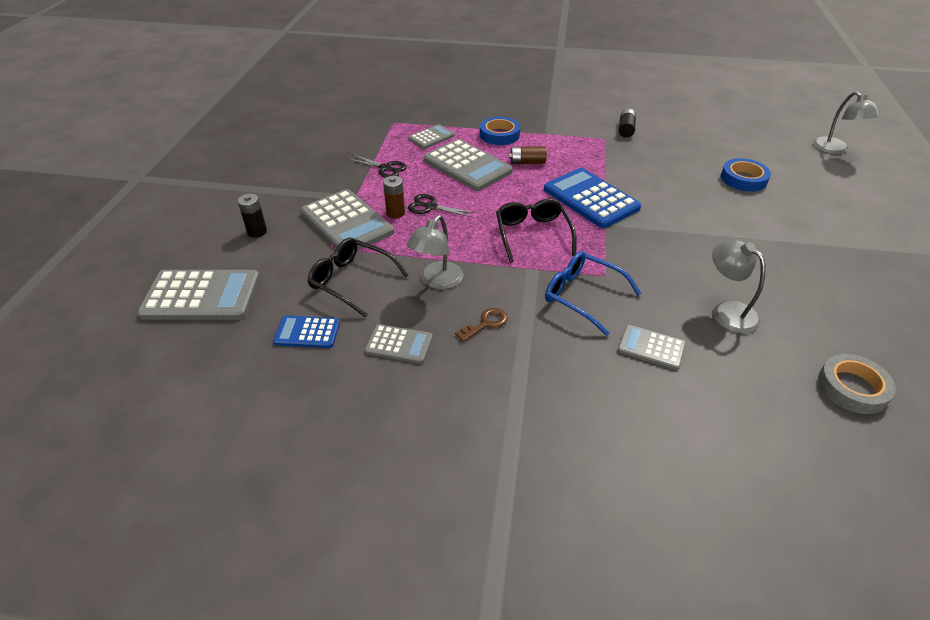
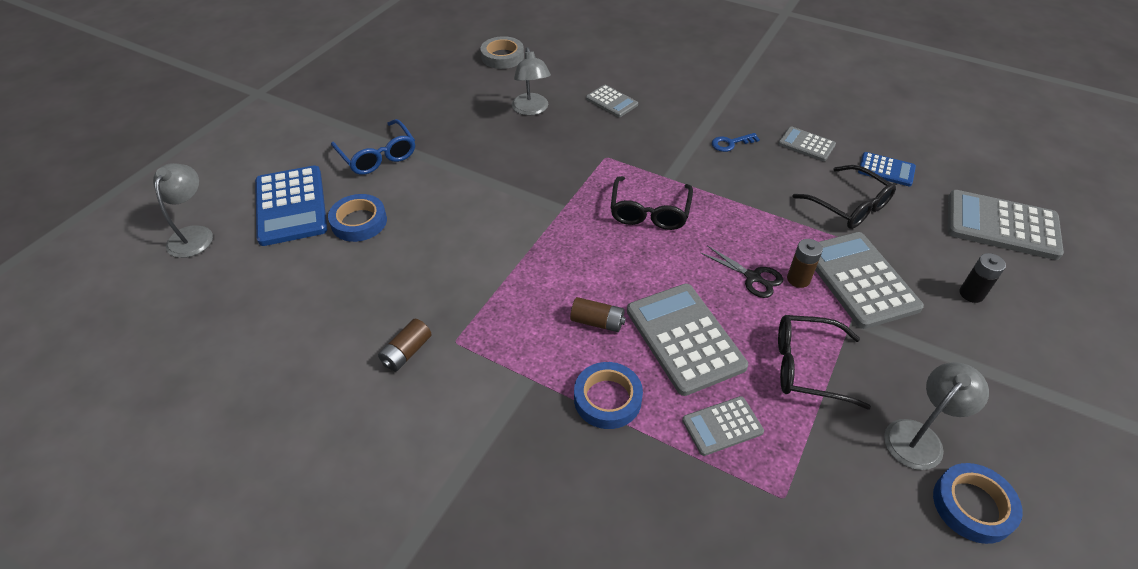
camera: 160 degrees left, 5 degrees up
(296, 136) = (972, 506): none -> blue tape
(385, 168) = (807, 367): black scissors -> black glasses
(437, 281) = (764, 187): grey lamp -> grey lamp (919, 436)
(486, 323) = (730, 143): brown key -> blue key
(582, 296) = (638, 145): blue glasses -> blue glasses (378, 156)
(590, 199) = (557, 240): blue calculator -> blue calculator (291, 206)
(625, 130) = (407, 352): black battery -> brown battery

